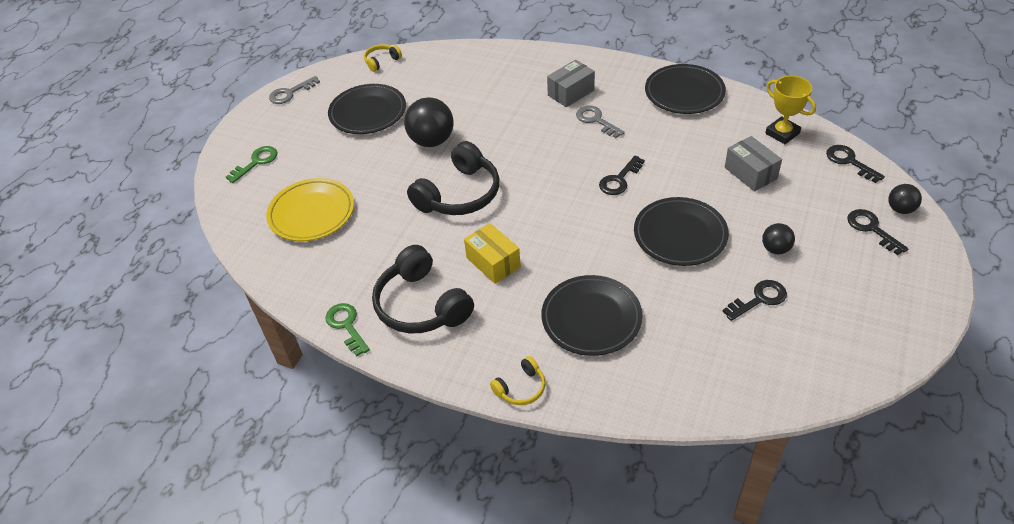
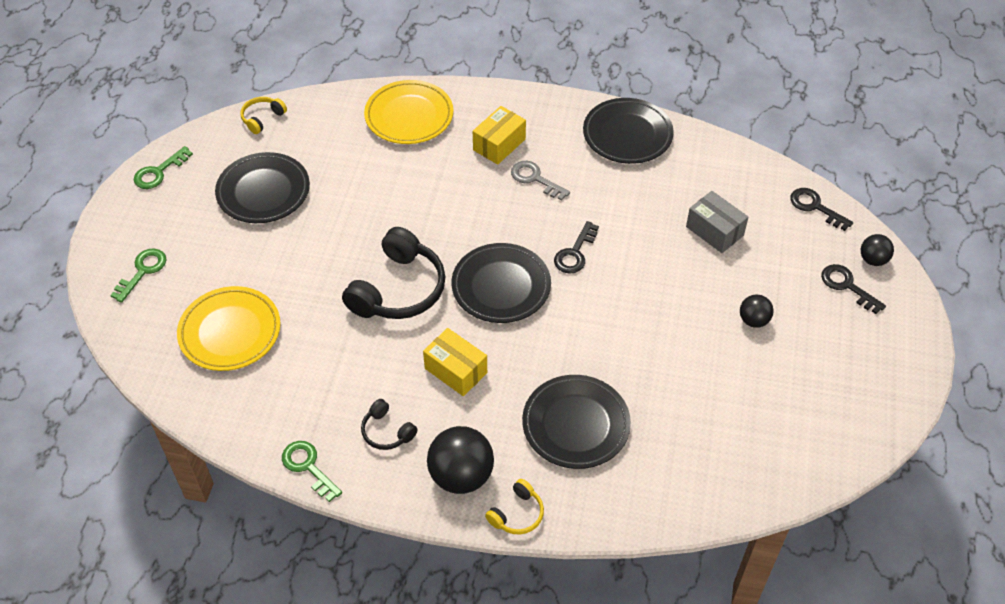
camera: 15 degrees left, 5 degrees up
(290, 93) = (159, 172): grey key -> green key
(421, 305) = (387, 432): black headphones -> black headphones, size x0.49
(432, 141) = (350, 223): black ball -> black ball (461, 476)
(500, 67) = (409, 116): none -> yellow plate
(571, 93) = (499, 144): grey box -> yellow box
(680, 235) = (652, 315): black plate -> black plate (501, 287)
(759, 299) = (745, 380): black key -> none
(782, 133) = (741, 178): yellow trophy -> none

